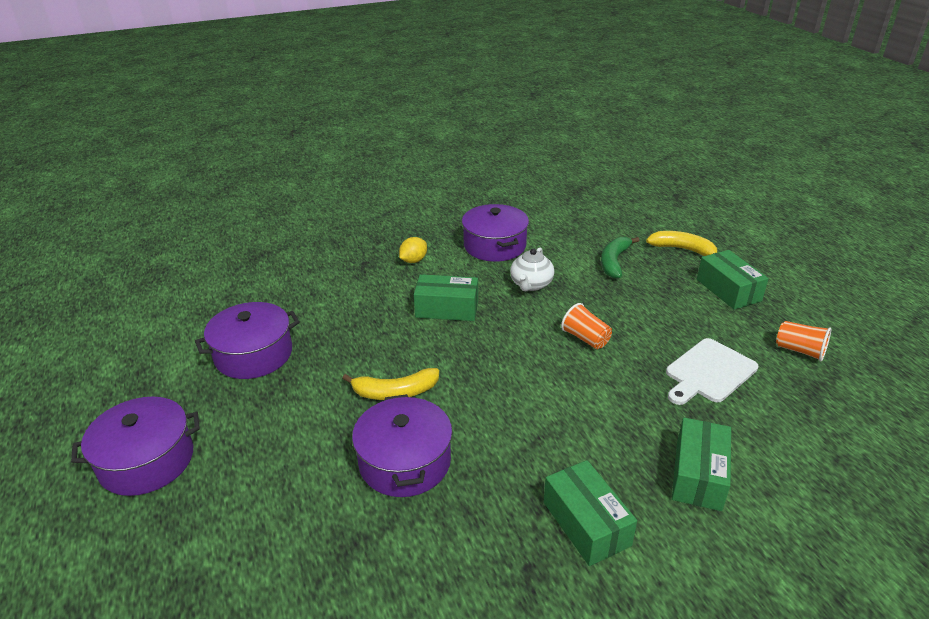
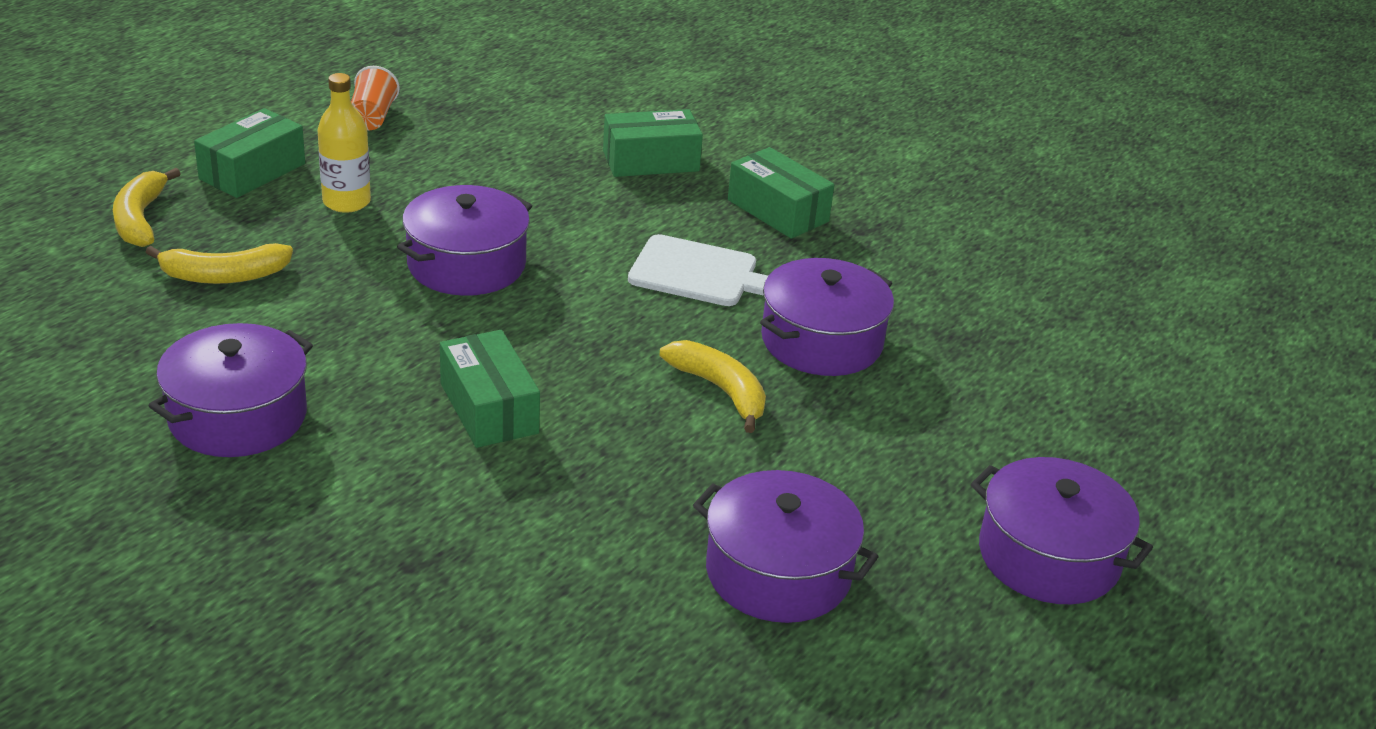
camera: 125 degrees left, 0 degrees up
(413, 260) = (358, 501): yellow lemon -> none
(531, 284) = (353, 342): white teapot -> none
(585, 338) = (466, 264): orange cup -> purple pot
(586, 523) = (777, 211): green box -> green box turned 75 degrees counterclockwise
(614, 262) = (224, 276): green banana -> yellow banana
(679, 314) = (346, 202): none -> yellow bottle
(709, 372) = (468, 169): white cutting board -> white cutting board (699, 273)

